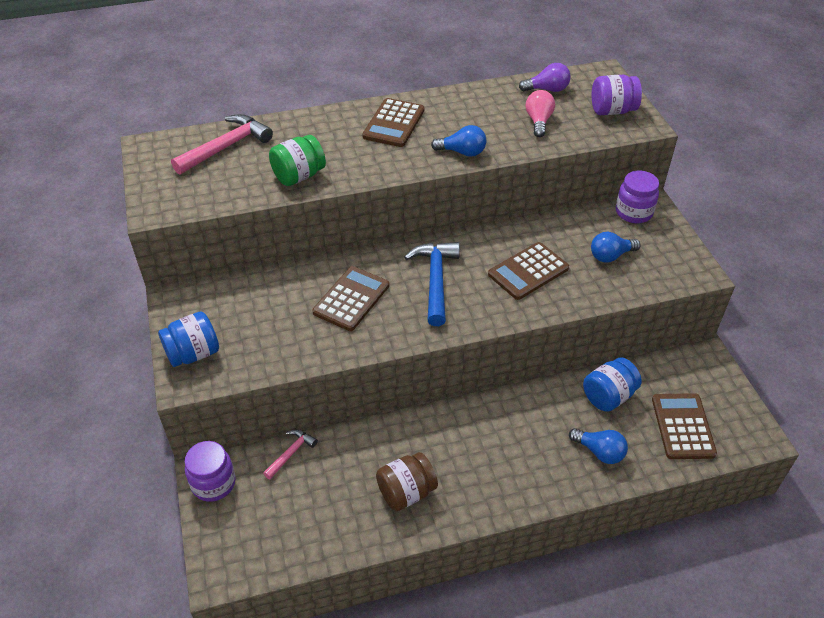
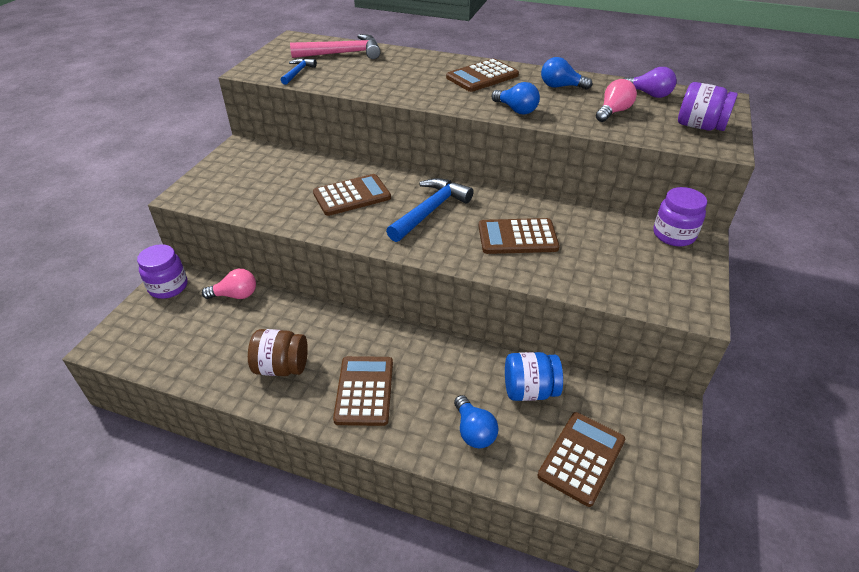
camera: 35 degrees right, 5 degrees down
(193, 353) = (209, 182): blue jar -> none
(210, 191) = (298, 72): none -> blue hammer
(291, 453) = (235, 295): pink hammer -> pink light bulb
(299, 176) = (368, 83): green jar -> none
(492, 470) = (364, 391): none -> brown calculator
(610, 256) = (612, 258): blue light bulb -> blue light bulb (561, 86)

